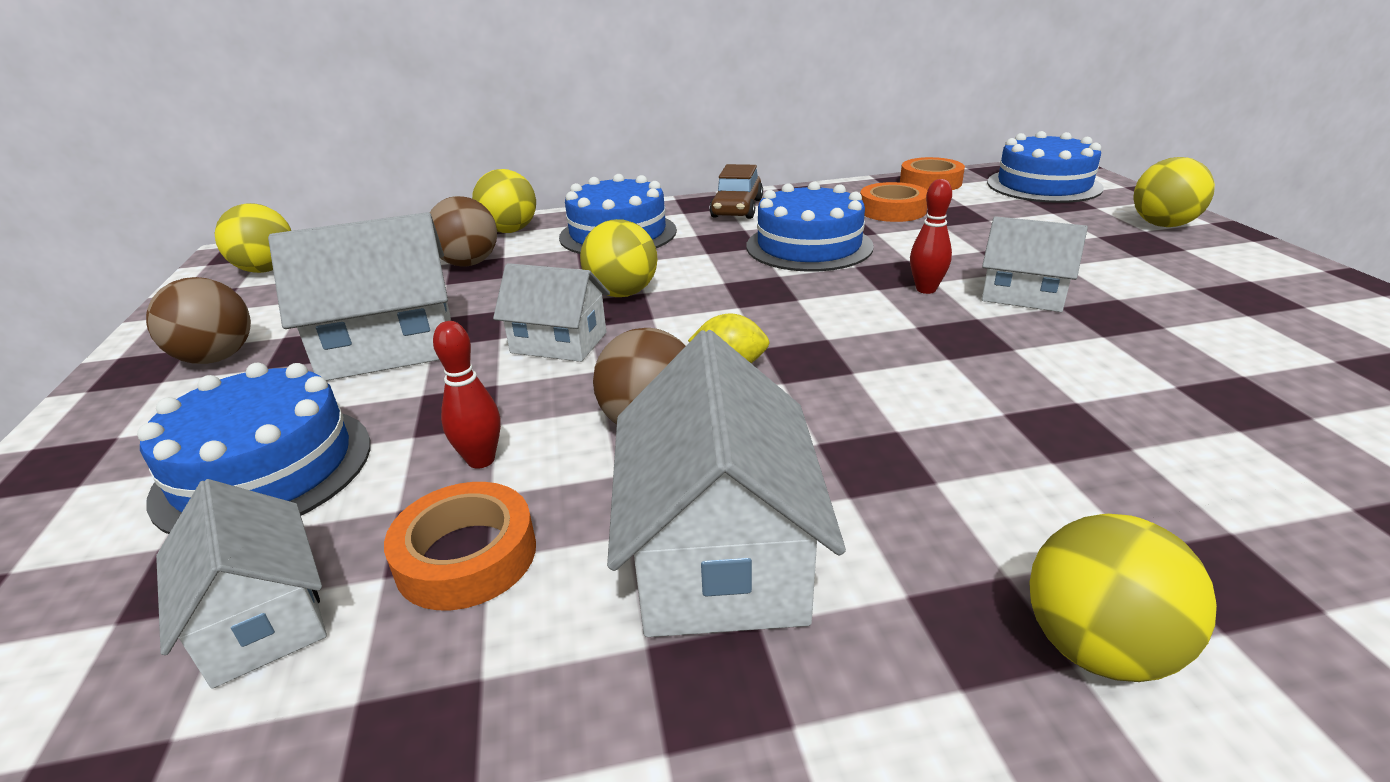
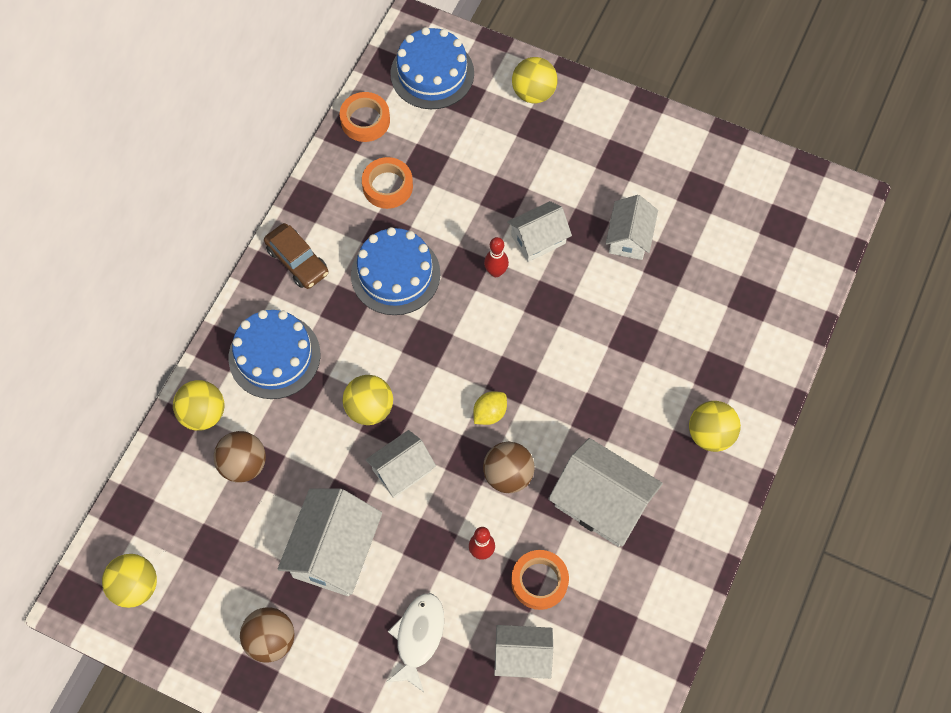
camera: 55 degrees left, 35 degrees up
(264, 469) = (418, 637): blue cake -> white fish
(1187, 351) = (629, 237): none -> white house

